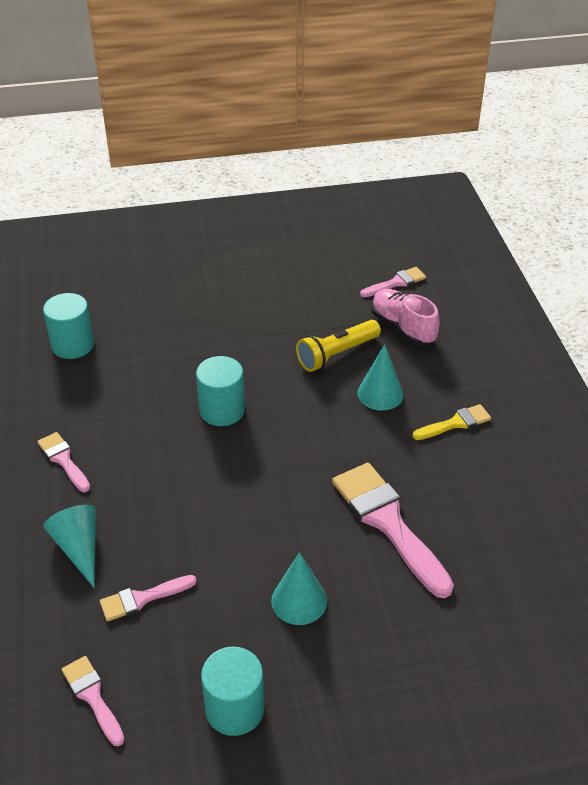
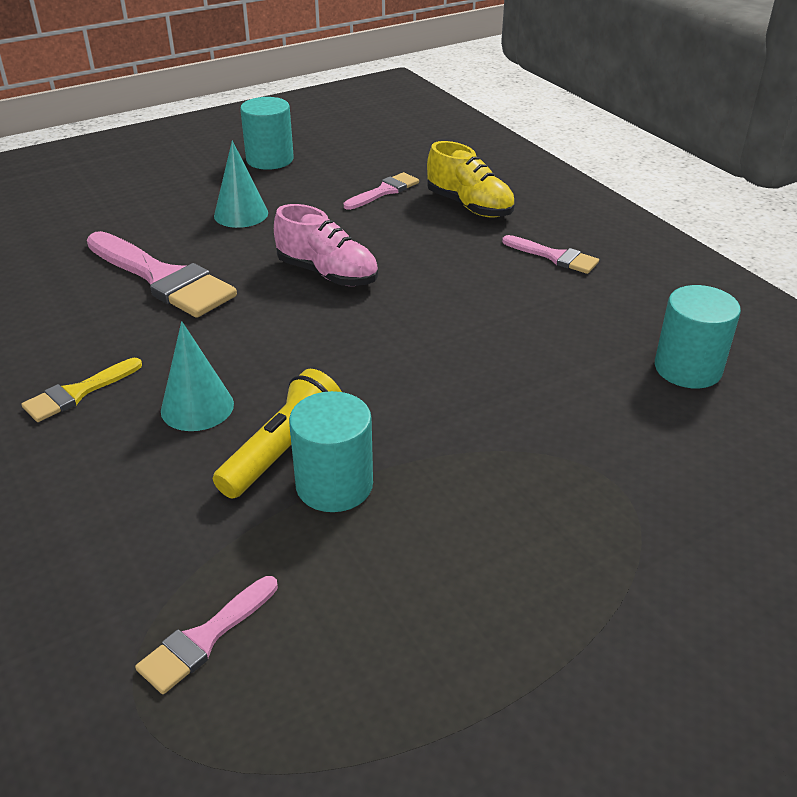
camera: 160 degrees right, 5 degrees down
(79, 548) = (469, 206): turquoise cone -> yellow shoe
(92, 696) = (382, 147): pink brush -> none
(222, 410) = (413, 338): turquoise cylinder -> turquoise cylinder (334, 485)
(403, 327) = (175, 529): pink shoe -> pink shoe (327, 274)

